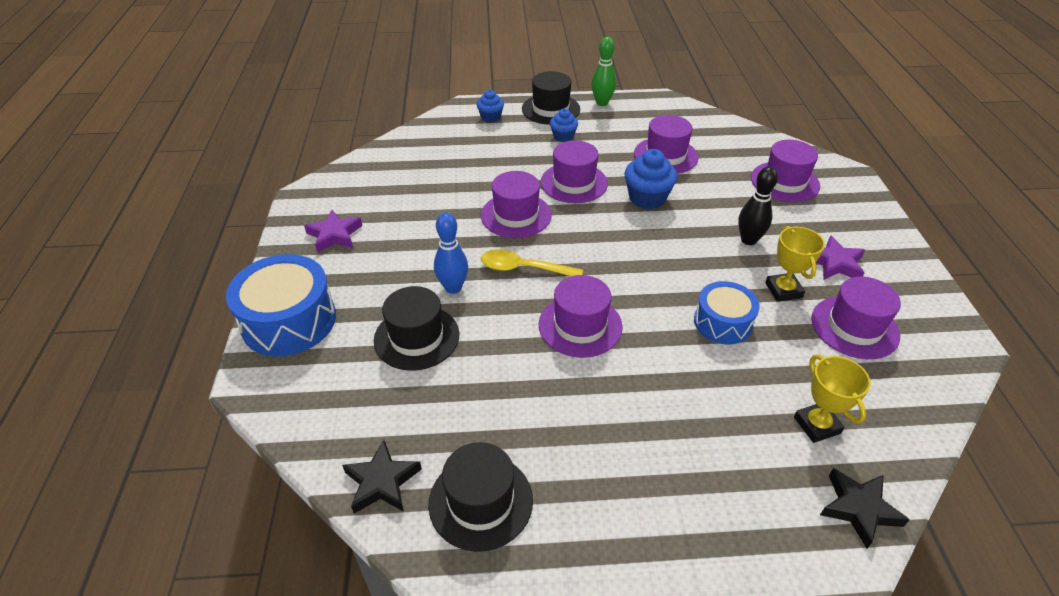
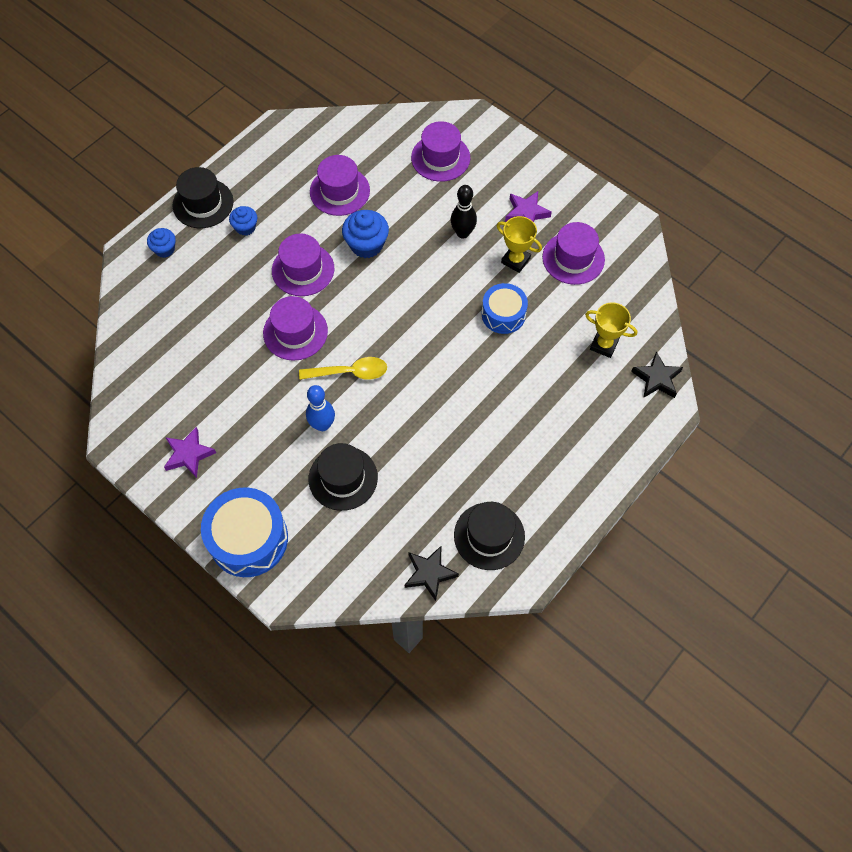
camera: 45 degrees left, 20 degrees up
(523, 268) = (350, 372): yellow spoon -> yellow spoon turned 150 degrees counterclockwise
(580, 325) = (428, 385): purple hat -> none
(602, 103) = (236, 166): green bowling pin -> none

